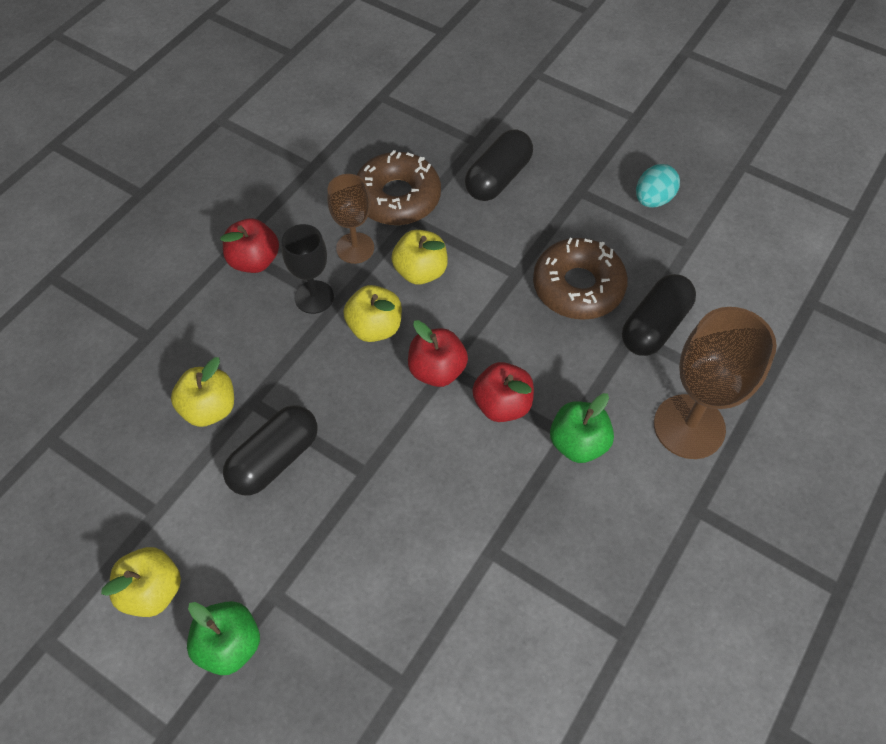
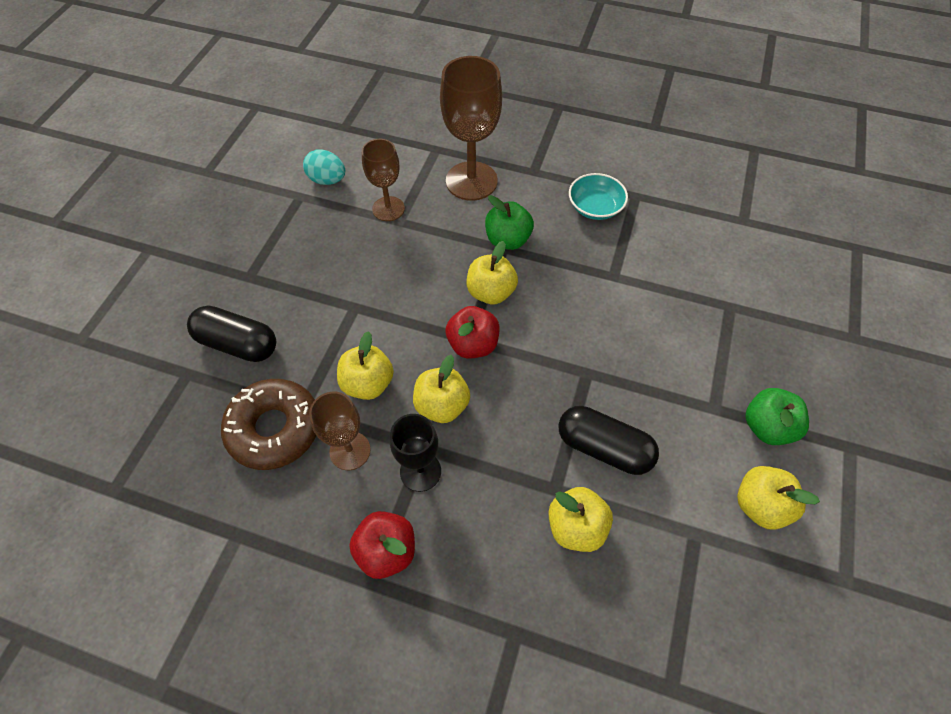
camera: 105 degrees left, 0 degrees up
(502, 404) = (491, 292): red apple -> yellow apple
(578, 287) = (360, 261): brown donut -> none
(614, 569) = (595, 207): none -> turquoise bowl
(653, 199) = (253, 224): turquoise egg -> turquoise egg (327, 180)
(654, 326) = (388, 209): black capsule -> brown goblet

